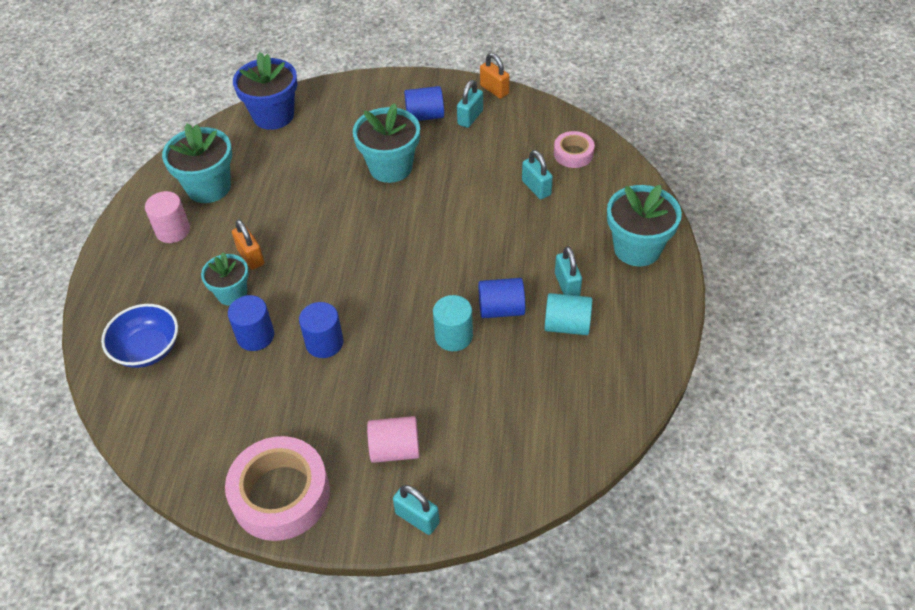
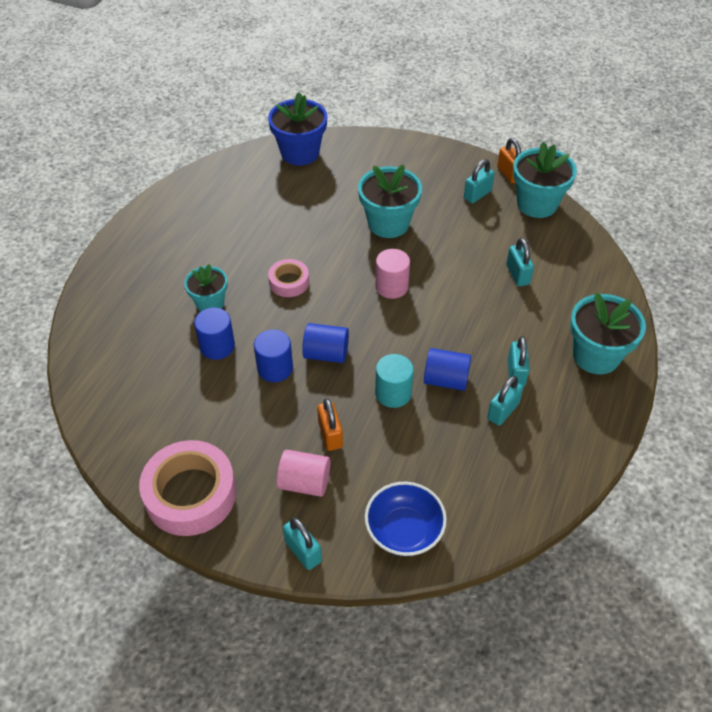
camera: 15 degrees right, 0 degrees up
(147, 349) = (122, 333): blue bowl -> blue bowl (404, 530)
(173, 231) = (179, 235): pink cylinder -> pink cylinder (391, 287)
(209, 187) = (222, 204): turquoise flower pot -> turquoise flower pot (537, 204)
(251, 257) = (237, 274): orange padlock -> orange padlock (330, 435)
(425, 116) = (436, 183): blue cylinder -> blue cylinder (326, 354)
(567, 325) = (503, 411): turquoise cylinder -> turquoise padlock
(573, 154) = (564, 251): pink tape -> pink tape (289, 282)

